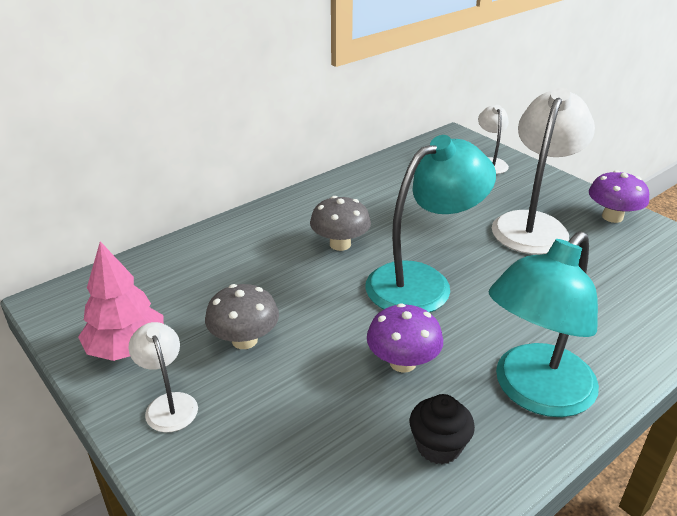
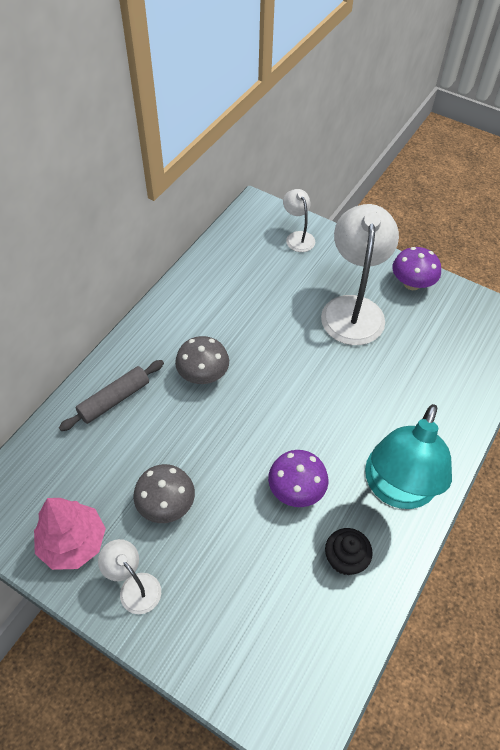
camera: 20 degrees left, 20 degrees up
(237, 245) = (114, 399): none -> grey rolling pin
(422, 282) = (285, 400): turquoise lamp -> none

